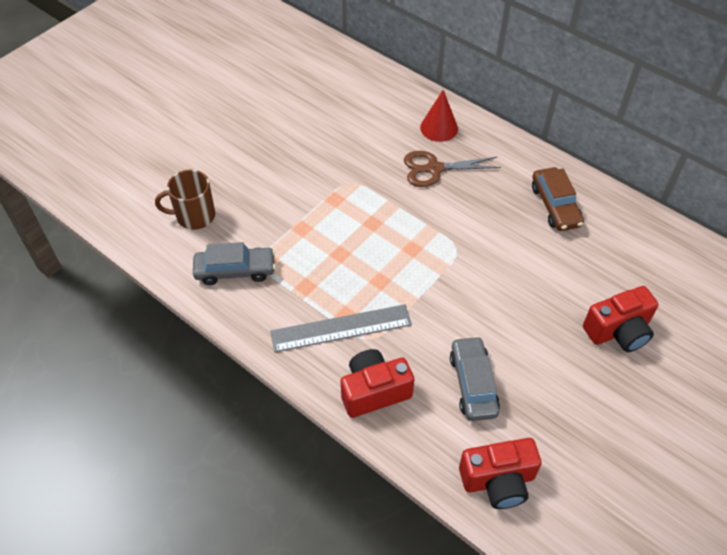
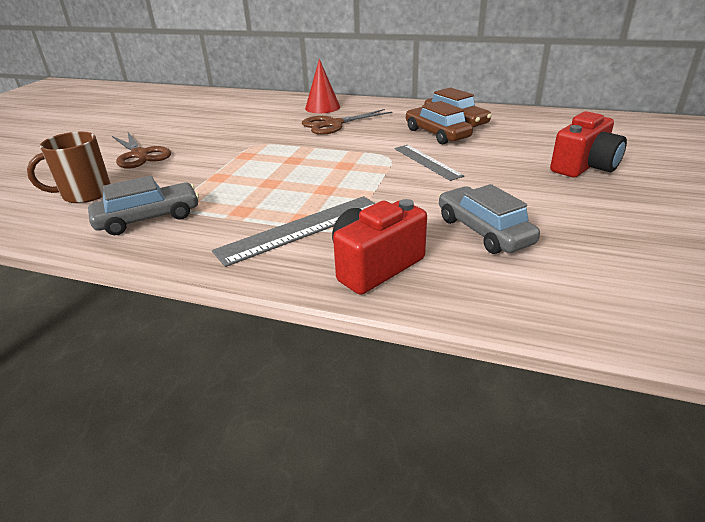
camera: 20 degrees left, 20 degrees down
(246, 165) = (140, 155): none -> brown scissors
(485, 270) = (427, 162): none -> grey ruler
(498, 481) = (591, 298): red camera -> none
(522, 224) = (437, 134): none -> brown car

